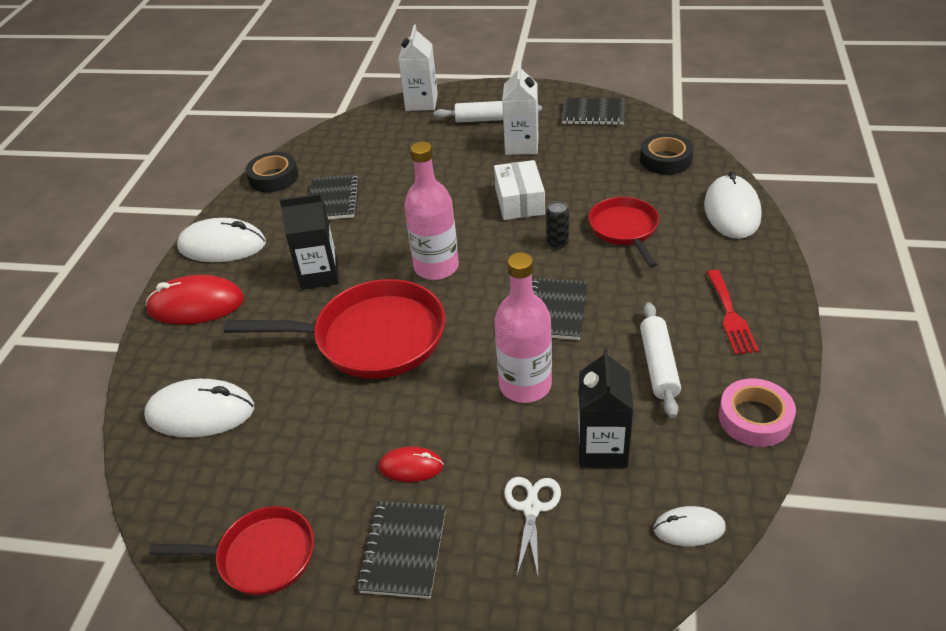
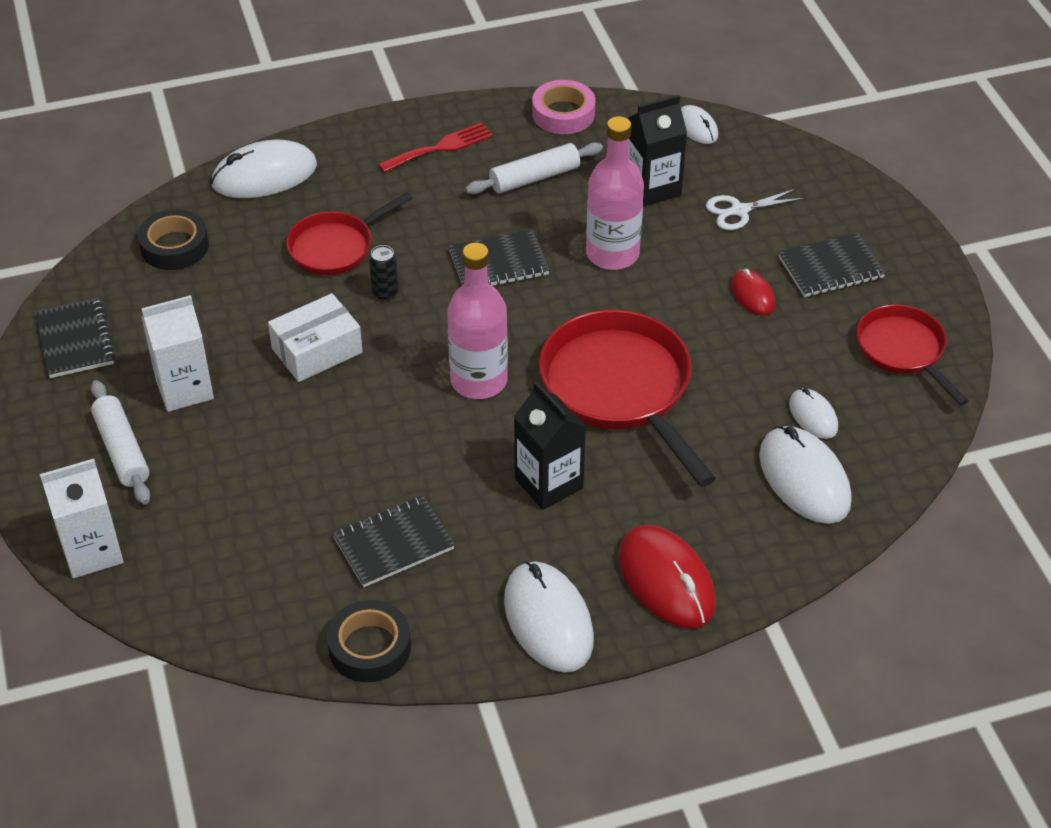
camera: 120 degrees left, 5 degrees up
(250, 447) = (813, 416): none -> white mouse

